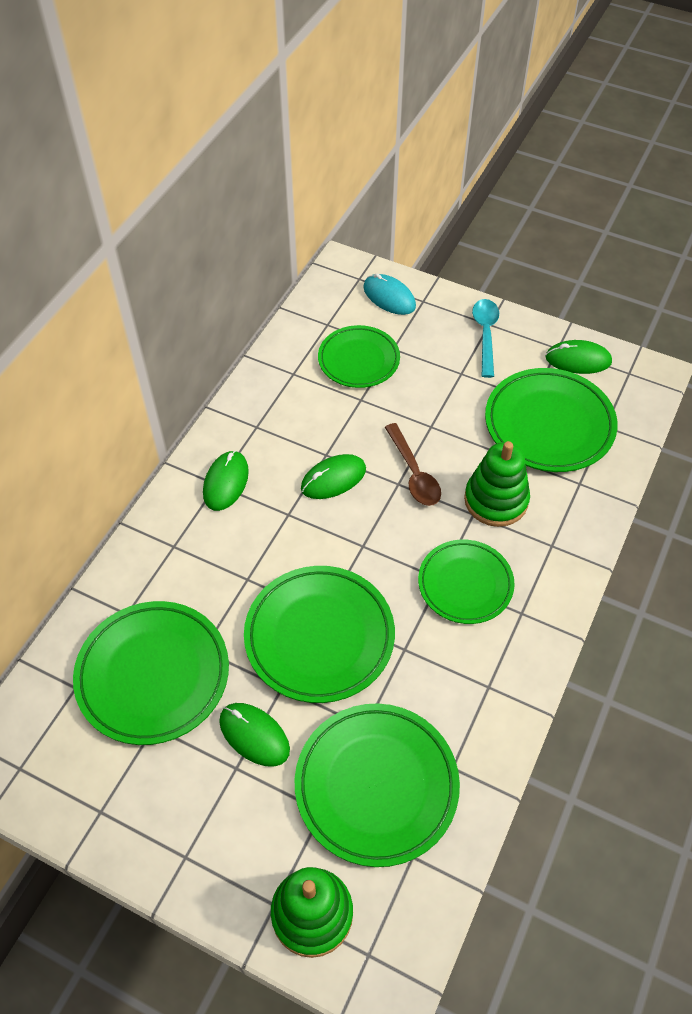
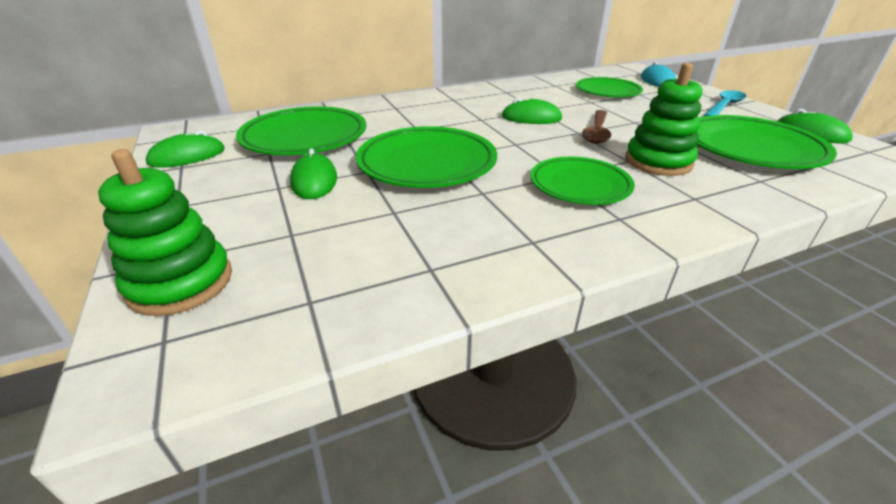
camera: 40 degrees right, 20 degrees down
(226, 482) = (459, 100): green mouse -> green mouse (187, 156)
(376, 785) = (351, 244): green plate -> none

